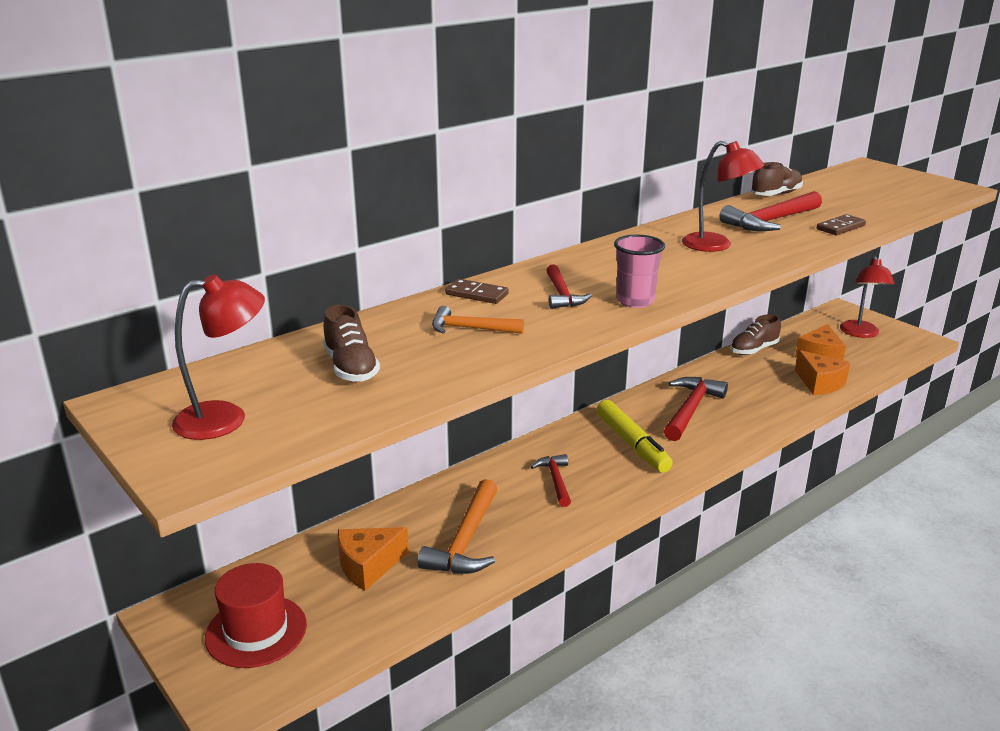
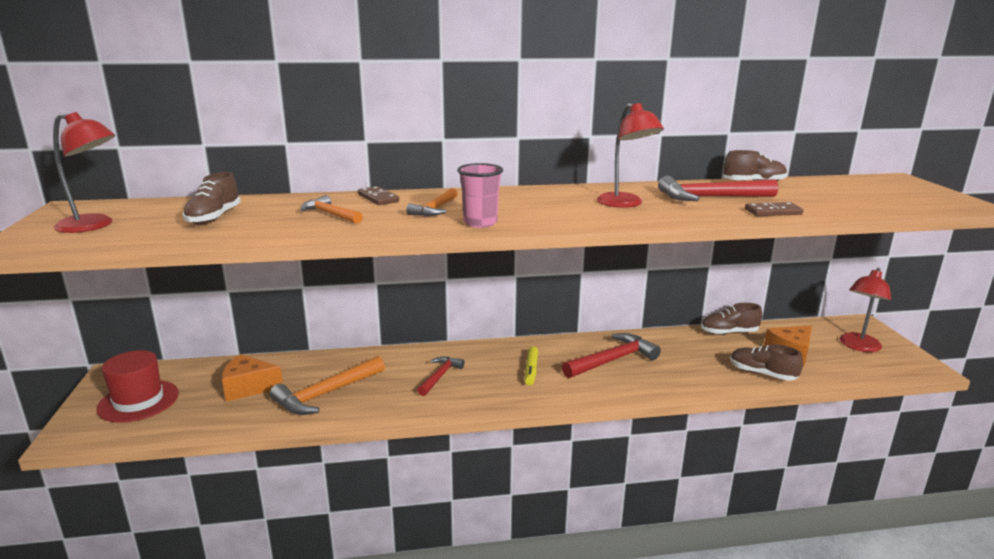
camera: 30 degrees right, 5 degrees down
(562, 294) = (435, 209): red hammer -> orange hammer
(632, 444) = (531, 370): yellow marker -> yellow marker, size x0.59
(819, 383) = (762, 374): orange cheese -> brown shoe

